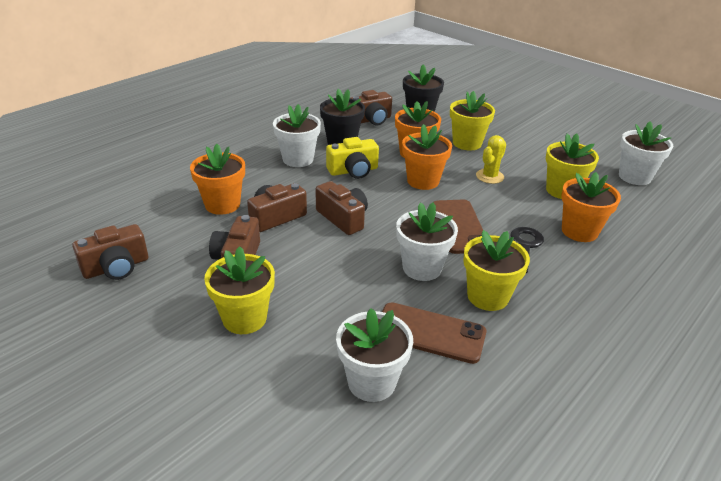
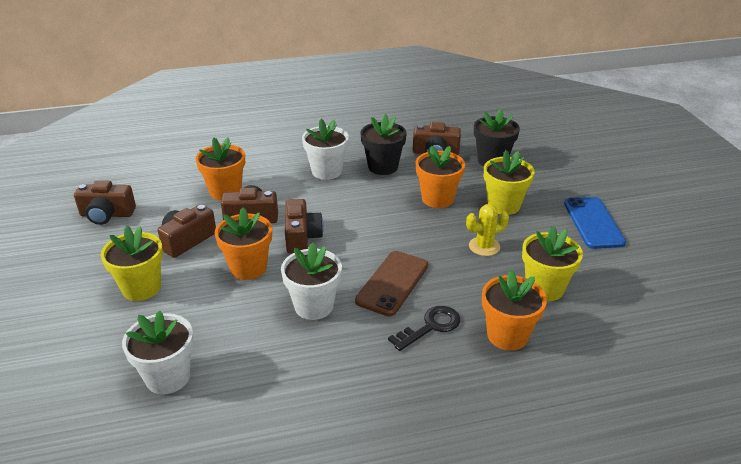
camera: 35 degrees right, 0 degrees up
(353, 171) = (361, 197): yellow camera -> none
(423, 181) = (412, 228): orange flower pot -> orange flower pot (248, 268)
(430, 333) = (254, 362): brown phone -> none
(487, 296) = (338, 355): yellow flower pot -> none
(538, 137) = (593, 223): none -> blue phone
(634, 177) = (654, 305): white flower pot -> none

